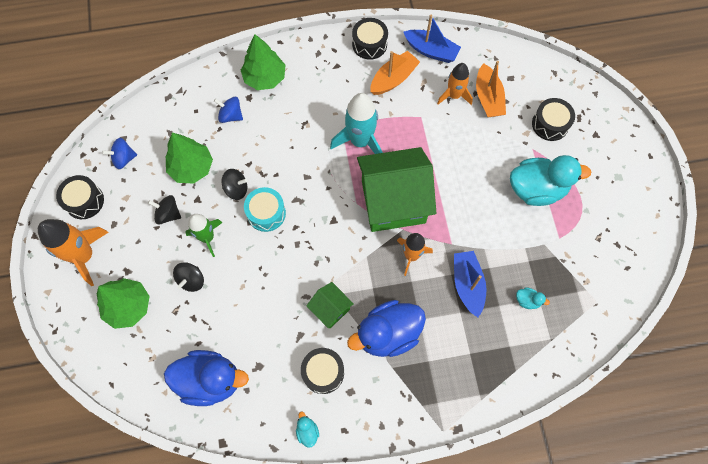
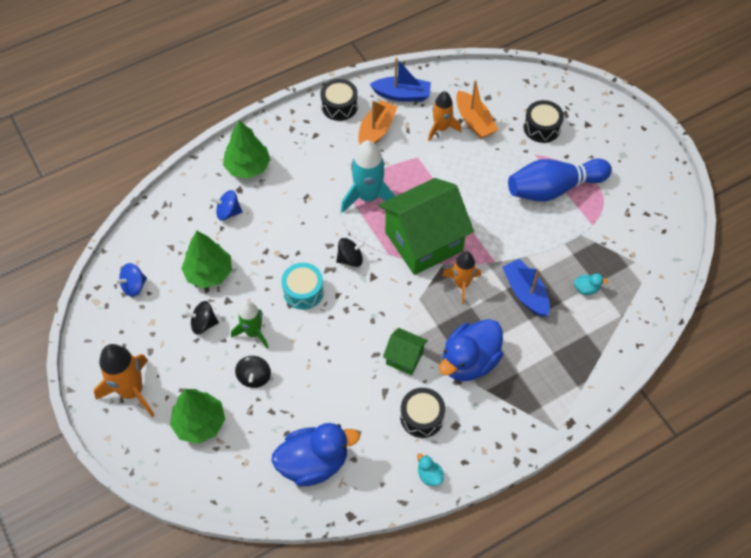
camera: 20 degrees left, 10 degrees down
(84, 201) = (109, 339): black drum -> none
(236, 189) = (263, 278): black spinning top -> black spinning top (350, 259)
(536, 189) = (553, 188): turquoise duck -> blue bowling pin

